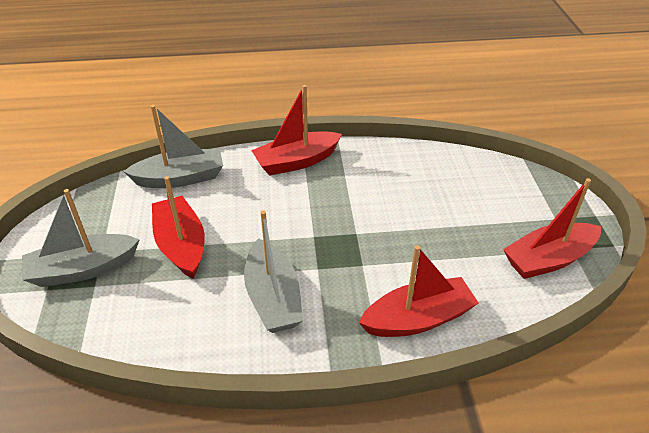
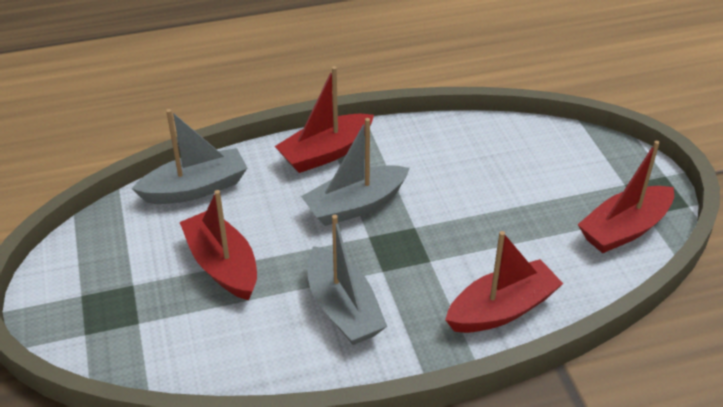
camera: 10 degrees left, 0 degrees up
(83, 269) = (118, 307): grey boat -> grey boat (355, 205)

